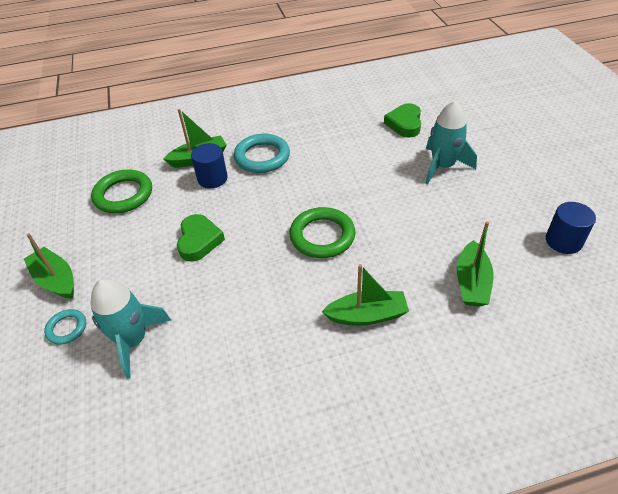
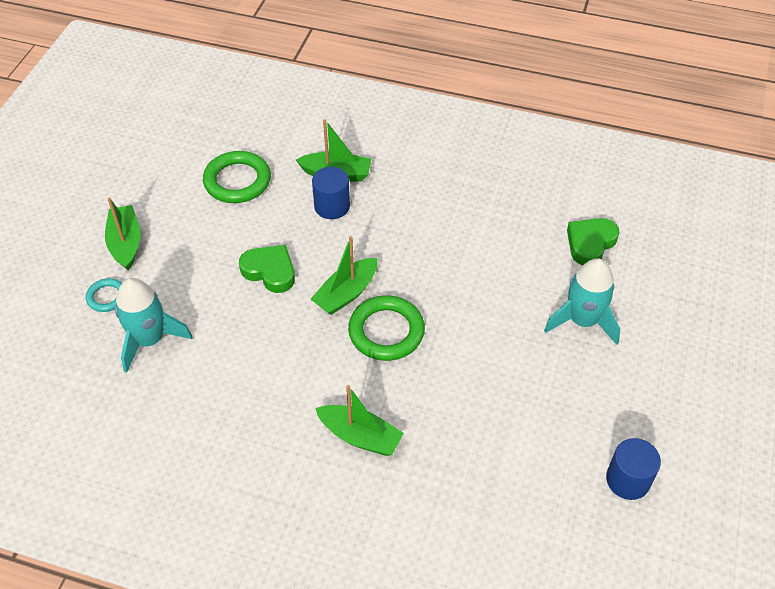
camera: 30 degrees right, 5 degrees up
(199, 241) = (270, 271): green heart -> green heart turned 90 degrees counterclockwise
(262, 157) = (400, 205): turquoise ring -> none
(471, 282) = (487, 464): green boat -> green boat (346, 293)

